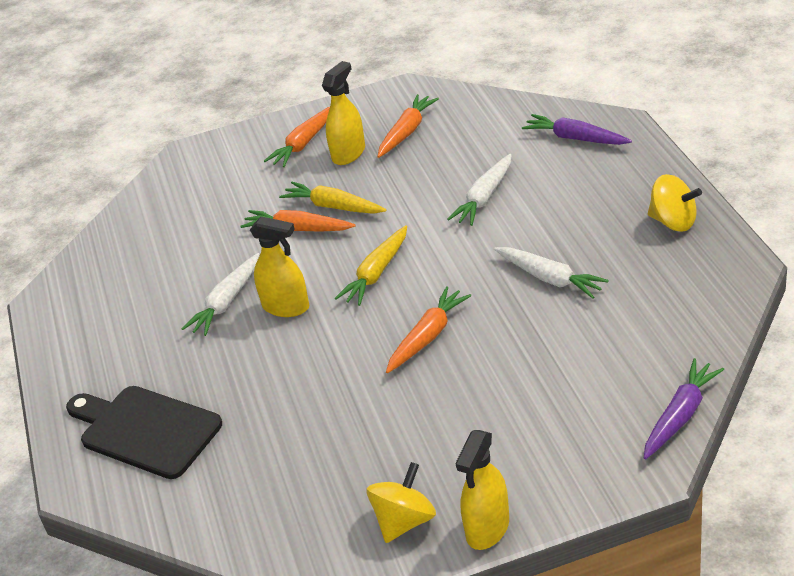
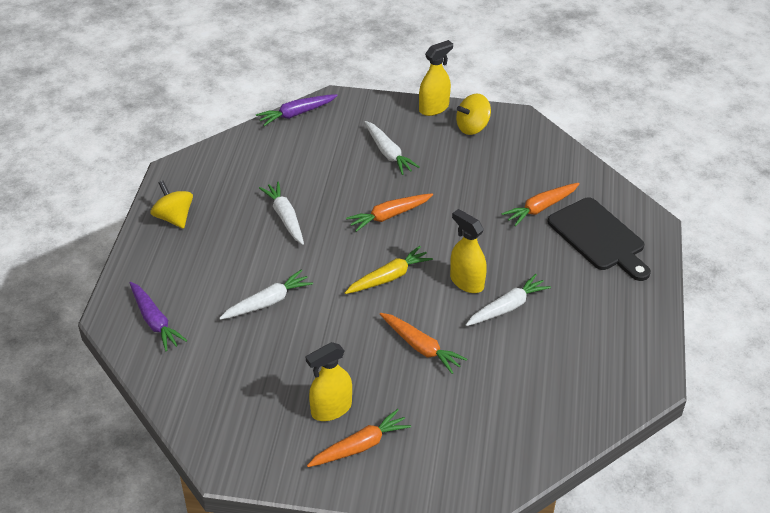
camera: 160 degrees left, 5 degrees up
(333, 206) = (380, 355): yellow carrot -> none
(407, 132) = (267, 407): orange carrot -> orange carrot (540, 208)
(496, 418) = (388, 153): none -> white carrot

